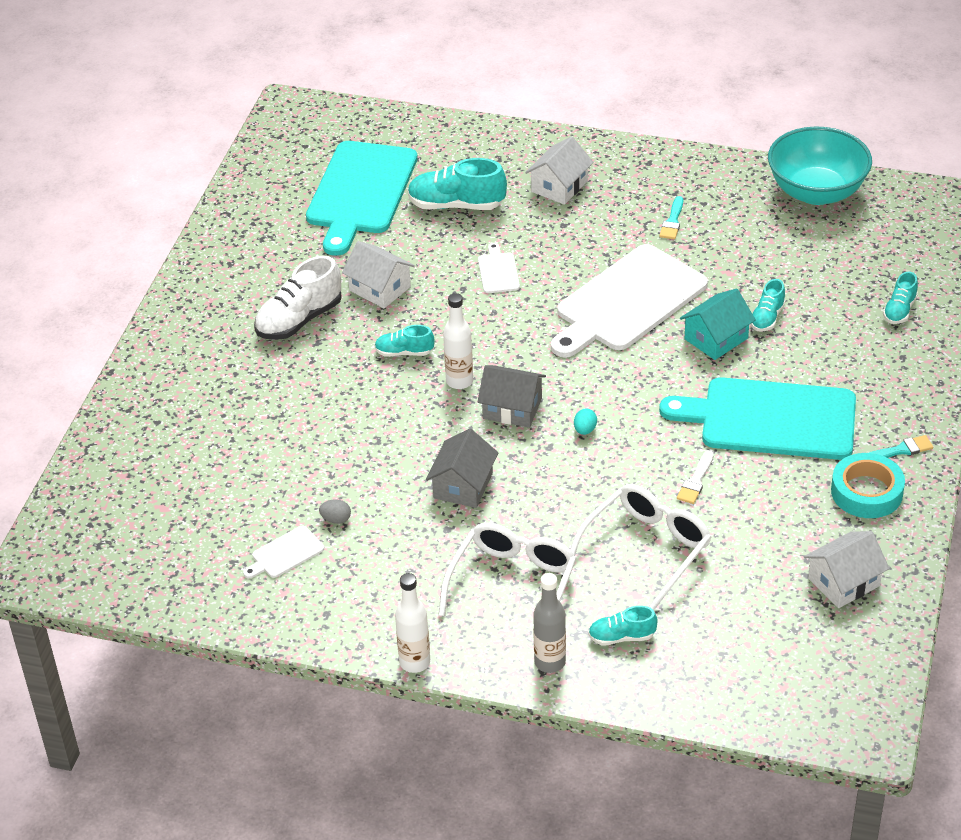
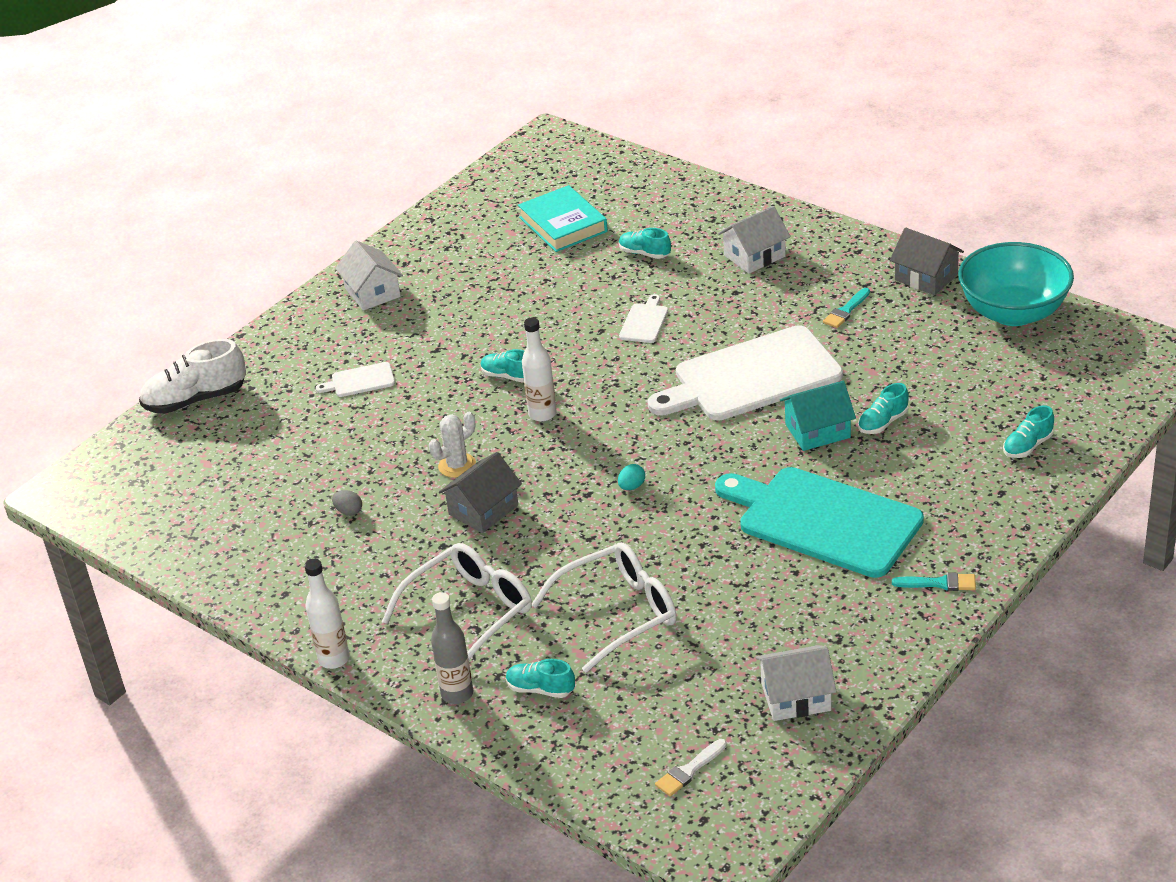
camera: 25 degrees right, 5 degrees down
(285, 554) = (284, 530): white cutting board -> white cutting board (360, 381)
(299, 320) = (433, 326): white shoe -> white shoe (196, 400)
(361, 192) = (563, 224): turquoise cutting board -> turquoise book
(380, 288) = (524, 314): white house -> white house (372, 292)
(411, 450) = (457, 465): none -> white cactus
(456, 205) = (644, 253): turquoise shoe -> turquoise shoe, size x0.56
(512, 408) = (575, 450): grey house -> grey house (926, 277)
(696, 481) = (709, 561): white brush -> white brush (689, 770)
(866, 492) = (877, 615): turquoise tape -> none

